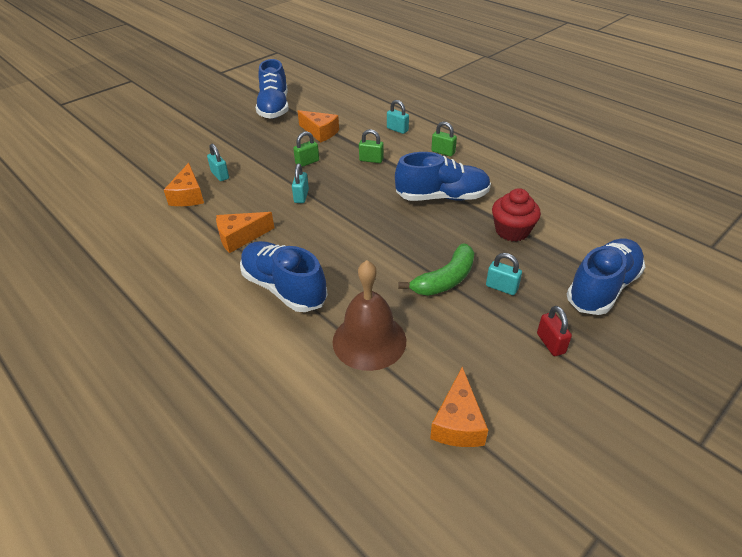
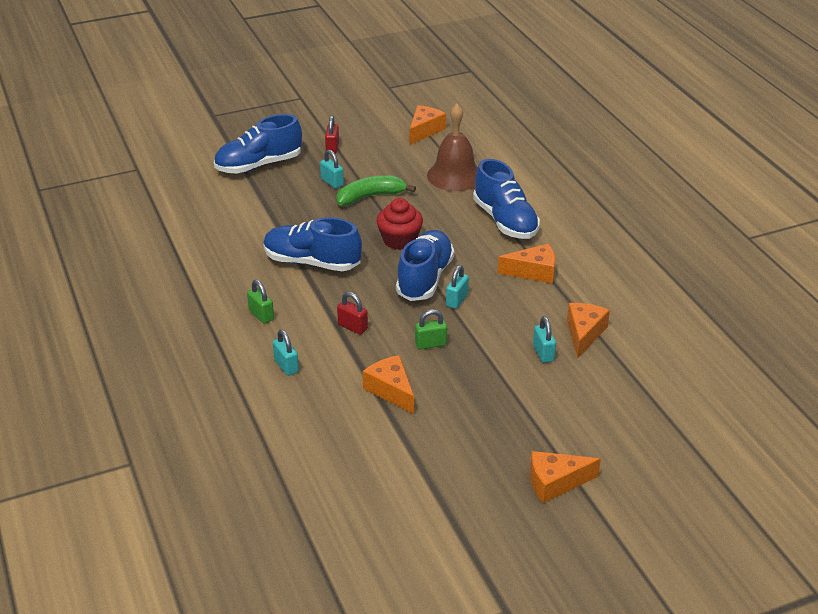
camera: 160 degrees left, 5 degrees down
(202, 114) = (555, 483): none -> orange cheese
(274, 108) = (436, 465): blue shoe -> blue shoe (424, 278)
(371, 160) = (352, 327): green padlock -> red padlock
(512, 231) = (279, 217): red cupcake -> red cupcake (399, 240)

